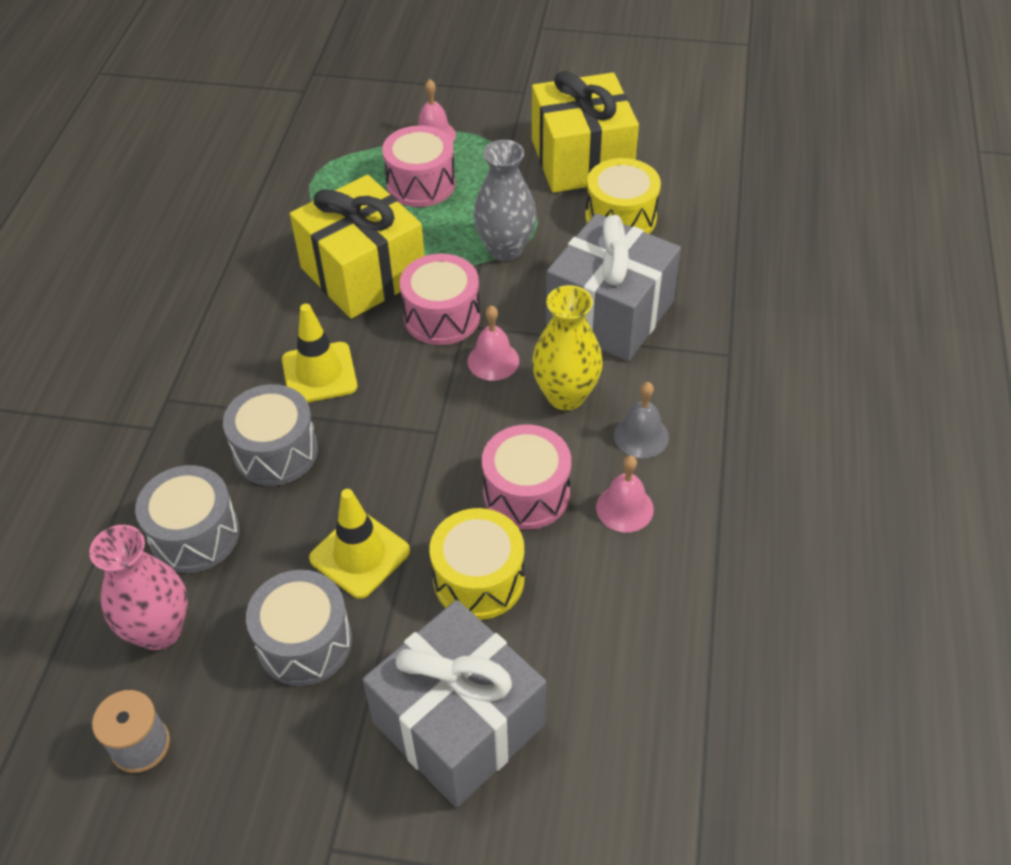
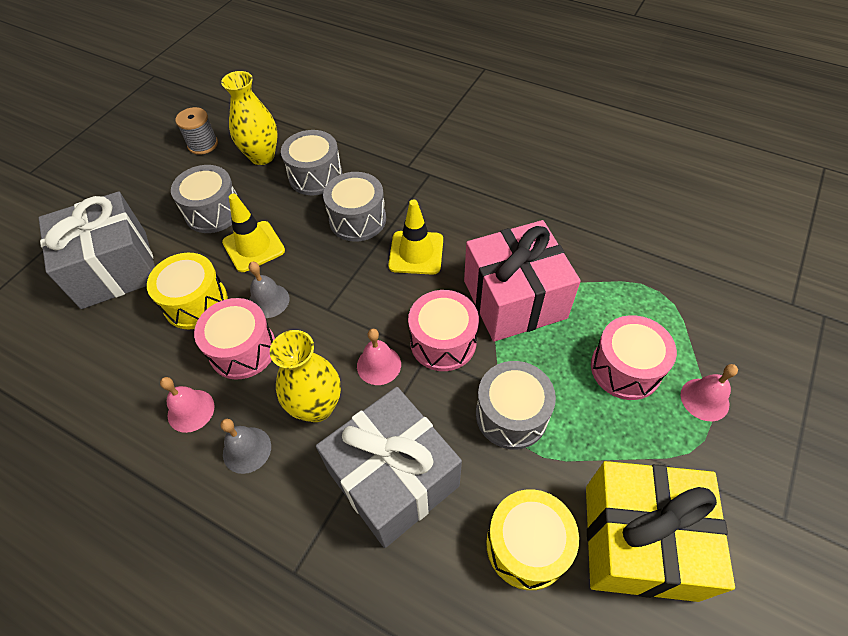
camera: 110 degrees right, 5 degrees up
(159, 630) = (262, 156): pink vase -> yellow vase
(363, 273) = (514, 299): yellow gift -> pink gift
(446, 497) = (268, 301): none -> grey bell
(505, 249) = (511, 415): grey vase -> grey drum

